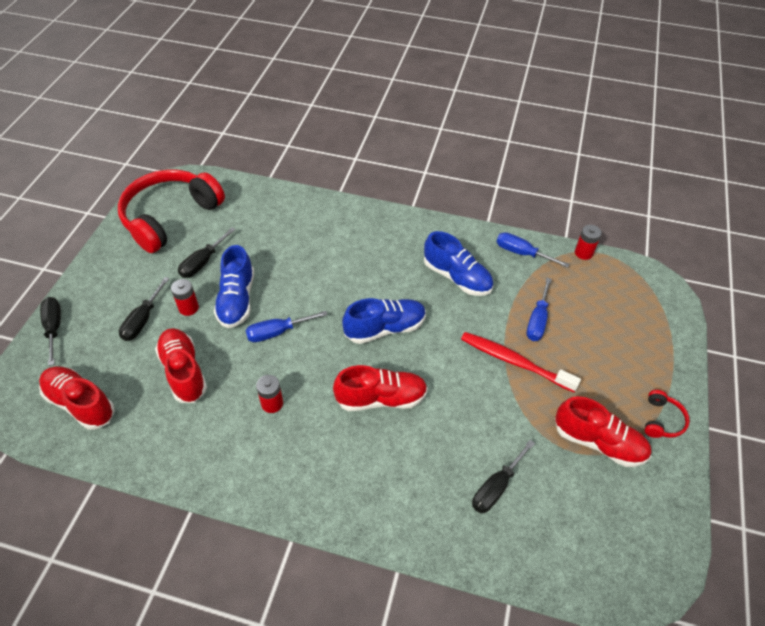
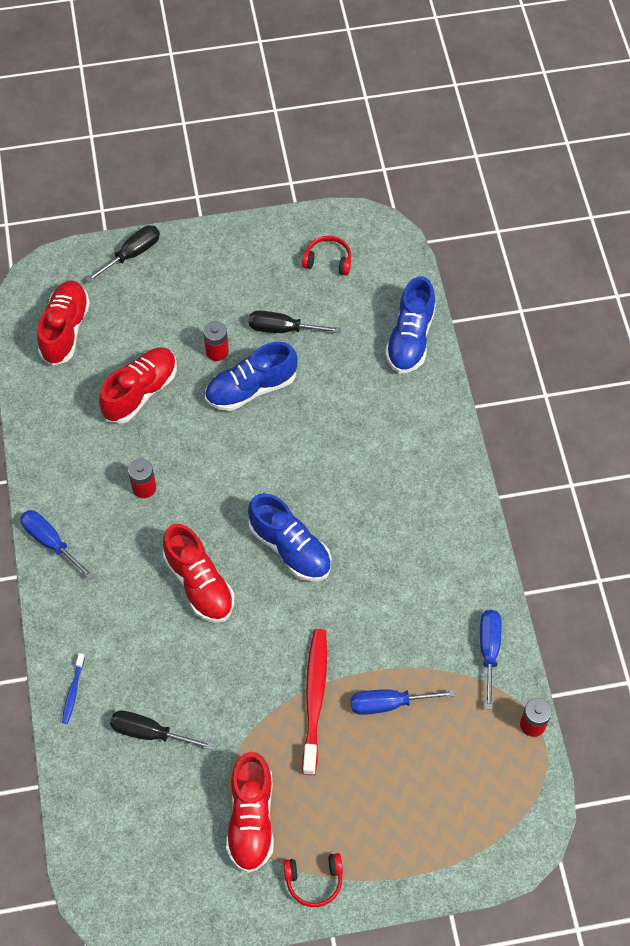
camera: 65 degrees right, 10 degrees up
(142, 320) = (180, 321): black screwdriver -> none
(170, 217) = (328, 260): red headphones -> red headphones, size x0.40
(277, 332) = (230, 448): blue screwdriver -> blue screwdriver (50, 542)
(431, 534) = (73, 691): none -> blue toothbrush
(457, 277) = (406, 592): blue shoe -> blue shoe (410, 338)

